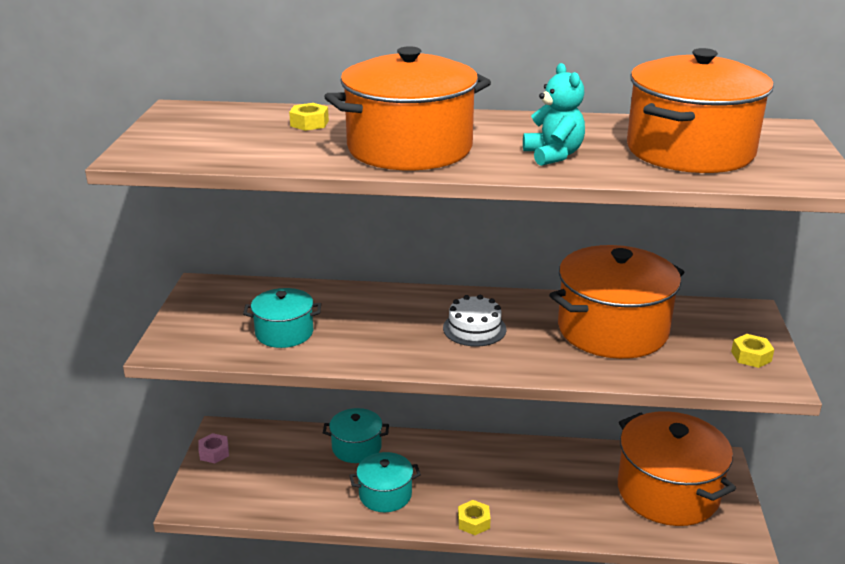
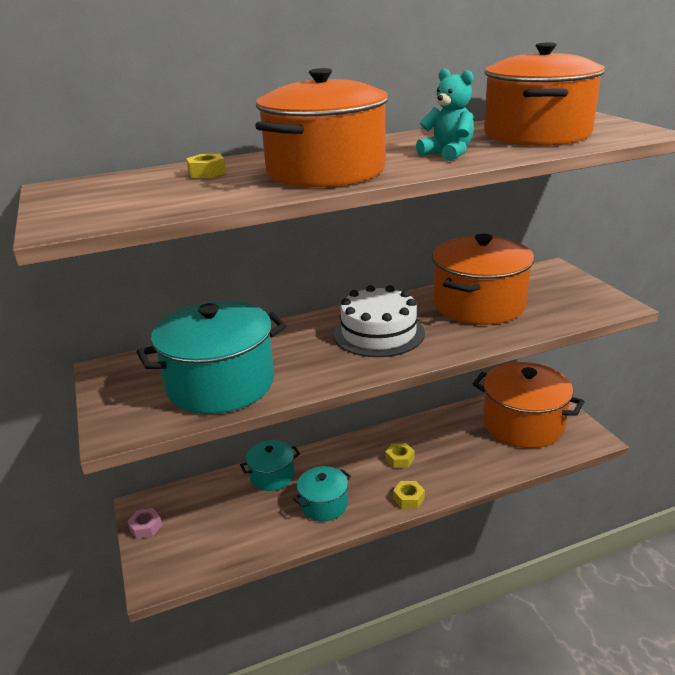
camera: 25 degrees left, 0 degrees up
(284, 333) = (220, 384): turquoise pot -> turquoise pot, size x1.91
(474, 328) = (379, 333): white cake -> white cake, size x1.63
(751, 356) = (585, 295): yellow nut -> yellow nut (400, 459)

